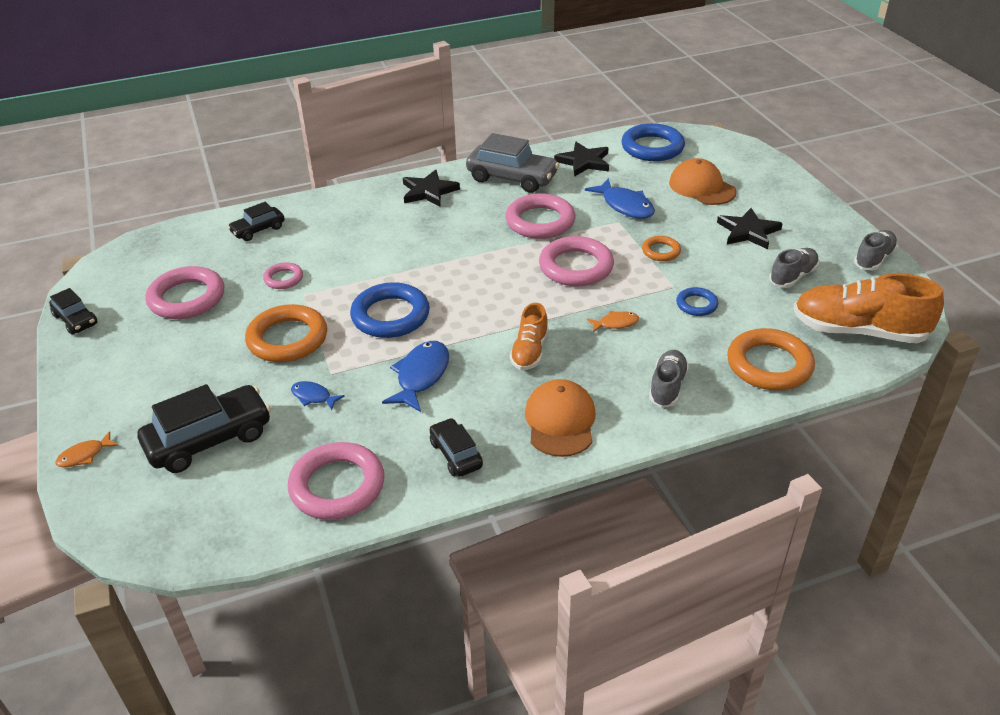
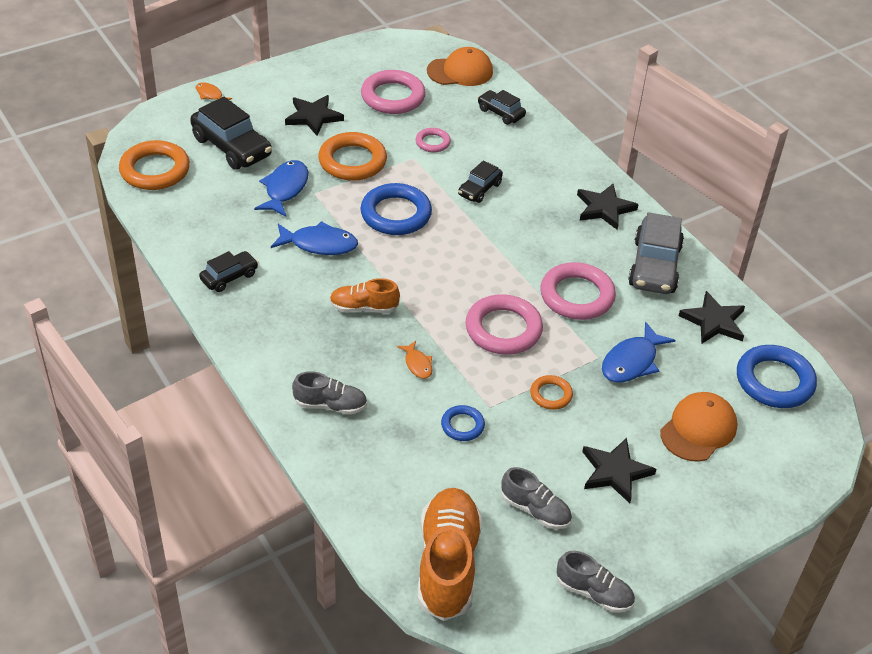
camera: 75 degrees right, 5 degrees up
(76, 320) = (353, 50): black car -> black car (479, 189)
(188, 363) = (313, 117): none -> black star
(313, 396) = (285, 189): blue fish -> blue fish, size x1.81
(337, 486) = (191, 219): pink ring -> none
(560, 421) = (275, 335): orange cap -> orange cap (460, 71)
(769, 365) = (376, 483): orange ring -> orange ring (155, 170)

